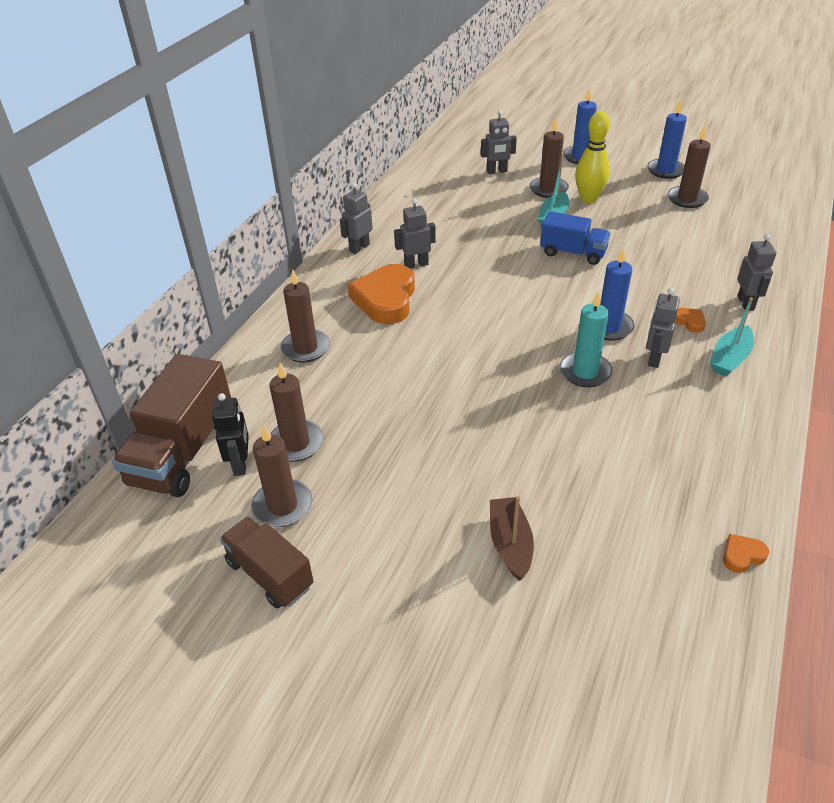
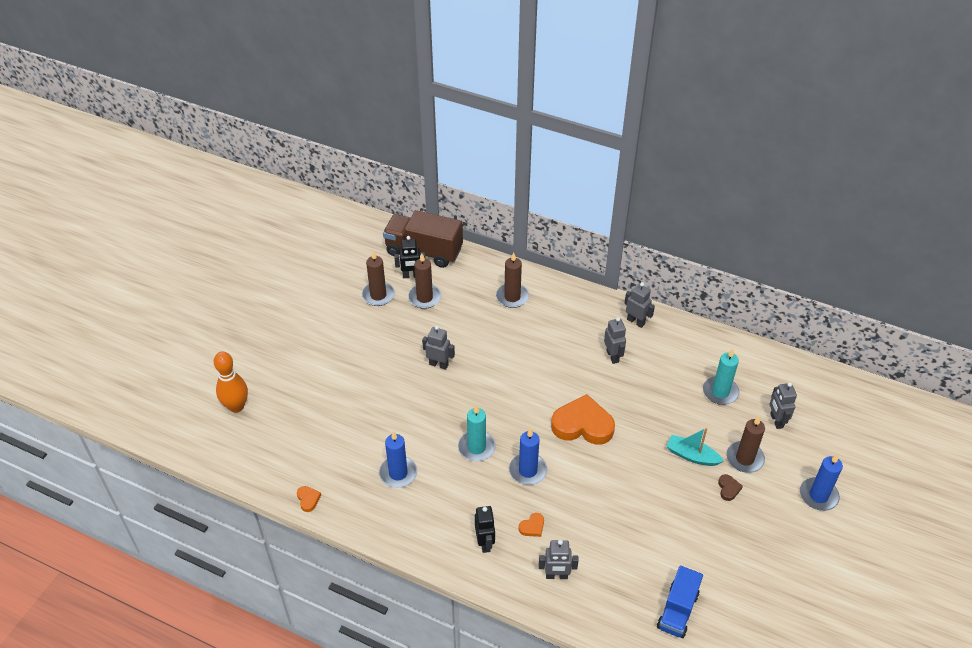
camera: 90 degrees right, 5 degrees up
(270, 574) = (334, 294): brown truck -> none
(386, 299) = (566, 338): orange heart -> orange heart (582, 425)
(463, 199) = (720, 392): none -> turquoise candle
(510, 544) = (336, 391): brown boat -> none
(573, 253) = (632, 462): blue truck -> blue truck (677, 610)
(573, 711) = (236, 406): none -> orange bowling pin
(588, 199) = (728, 489): yellow bowling pin -> brown heart
(654, 358) = (488, 493): grey robot -> grey robot (439, 364)
(665, 170) = (797, 569): blue candle -> blue candle (398, 473)
(687, 199) = (736, 575): brown candle -> none
(729, 358) = (485, 543): turquoise boat -> black robot

